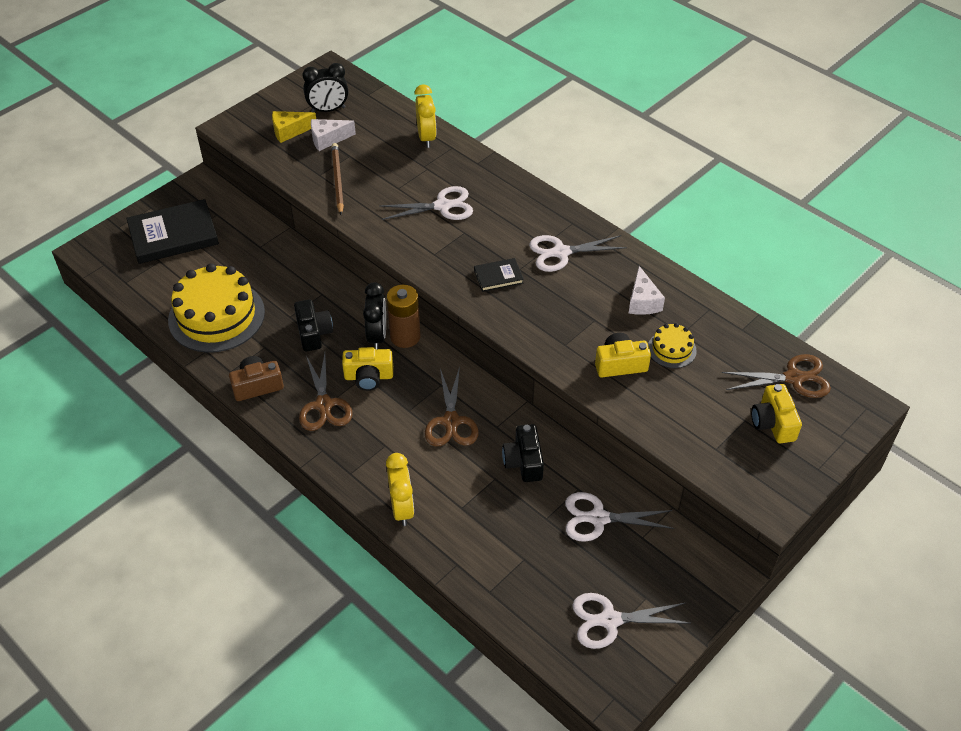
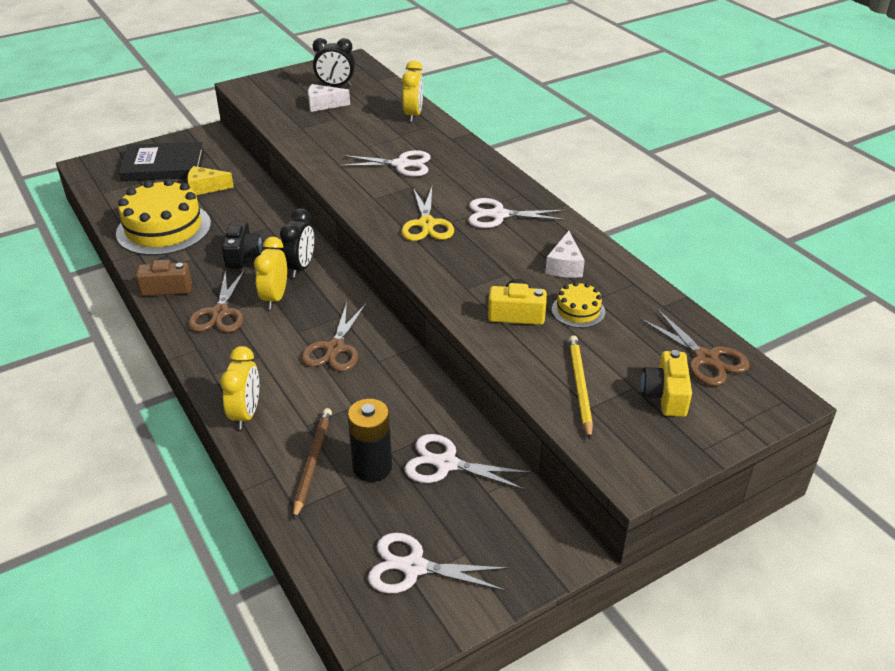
camera: 15 degrees right, 10 degrees down
(289, 131) = (293, 95): yellow cheese -> yellow cheese (205, 188)
(337, 180) = (315, 133): brown pencil -> brown pencil (312, 462)
(368, 377) = (275, 298): yellow camera -> yellow clock
(405, 336) = (327, 272): brown battery -> none
(498, 276) = (427, 224): black book -> yellow scissors
(524, 462) = (391, 397): black camera -> none
(537, 536) = (372, 467): none -> black battery
(701, 429) = (579, 387): none -> yellow pencil
(794, 378) = (706, 358): brown scissors -> brown scissors turned 45 degrees clockwise

